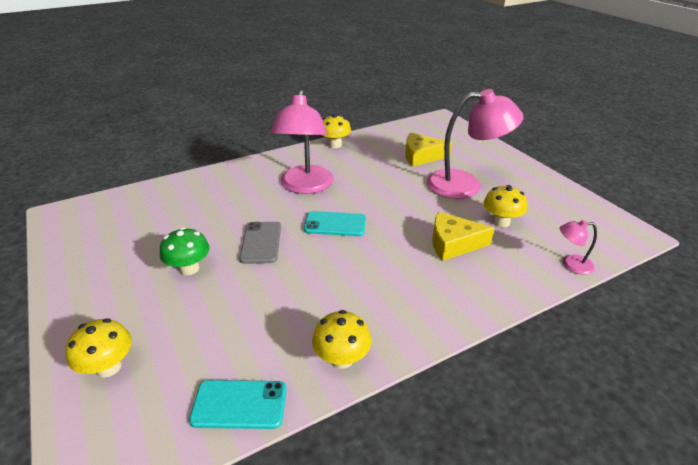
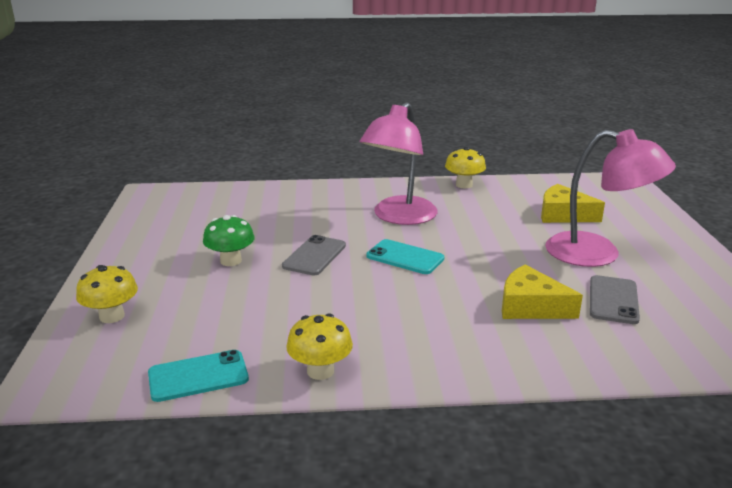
camera: 25 degrees right, 10 degrees down
(239, 404) = (198, 376): turquoise phone -> turquoise phone turned 45 degrees counterclockwise
(501, 222) = (613, 300): yellow mushroom -> grey phone
(571, 264) = (674, 364): pink lamp -> none

